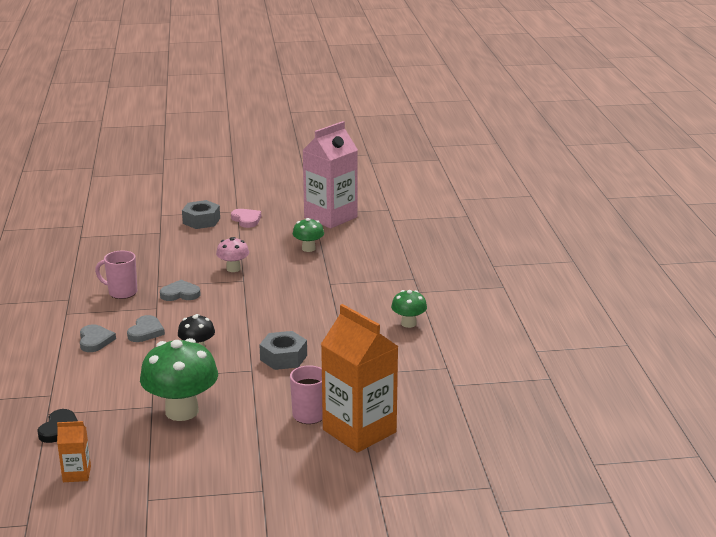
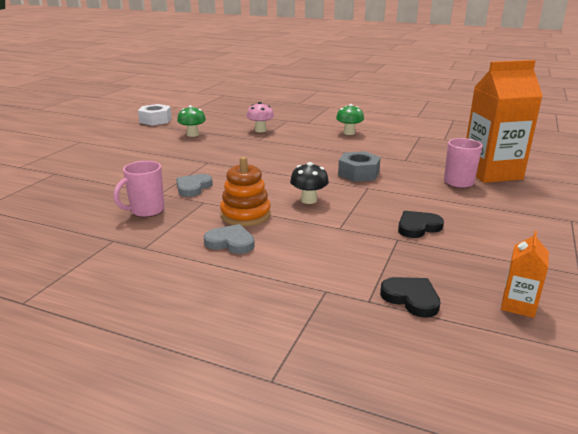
camera: 60 degrees left, 0 degrees up
(146, 332) = (245, 215): grey heart -> orange stacking toy
(182, 411) = (418, 227): green mushroom -> black heart
(201, 221) = (69, 155): grey nut -> none
(233, 269) = (181, 161): pink mushroom -> pink mushroom (260, 130)
(246, 220) = (103, 141): pink heart -> none
(330, 217) = (155, 120): pink carton -> white nut

